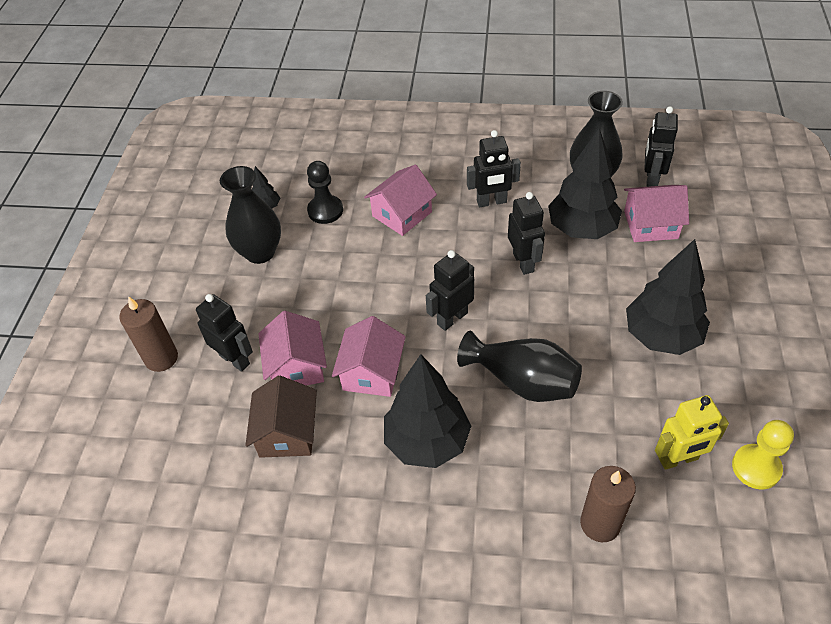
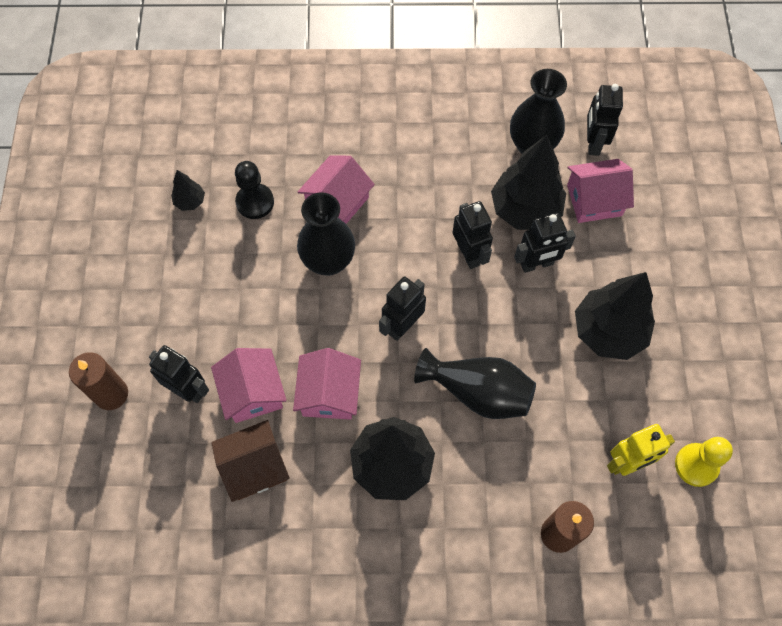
camera: 10 degrees left, 15 degrees up
(260, 252) = (193, 259): black vase -> black vase (328, 261)
(287, 432) = (254, 467): brown house -> brown house turned 75 degrees clockwise
(491, 202) = (430, 181): black robot -> black robot (537, 264)

